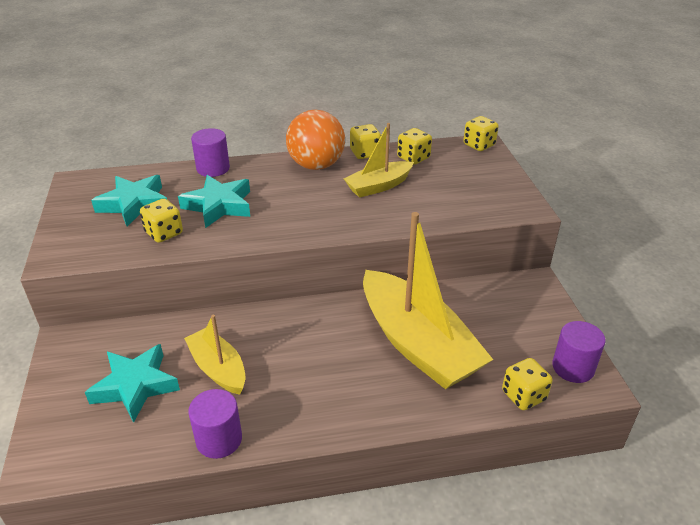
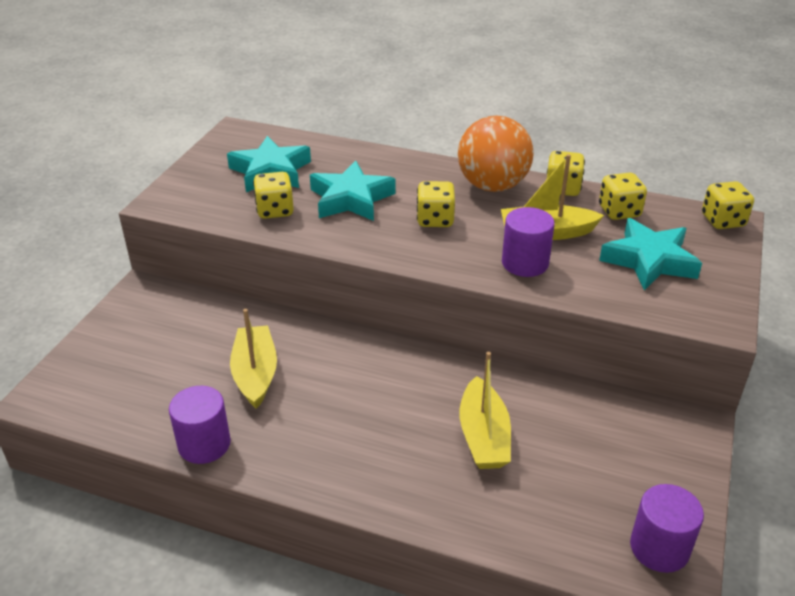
camera: 30 degrees right, 0 degrees up
(135, 386) = (170, 358): turquoise star -> turquoise star (649, 260)
(213, 168) = (377, 157): purple cylinder -> purple cylinder (525, 263)
(417, 344) = (483, 436): yellow boat -> yellow boat, size x0.53
(523, 396) = (565, 551): yellow dice -> yellow dice (435, 220)

